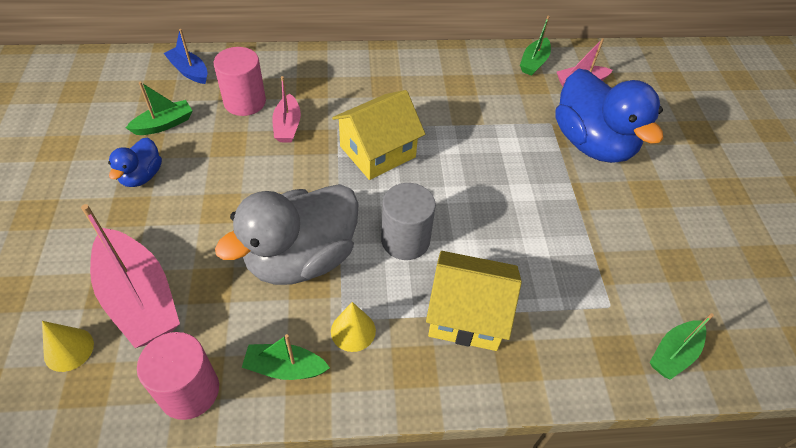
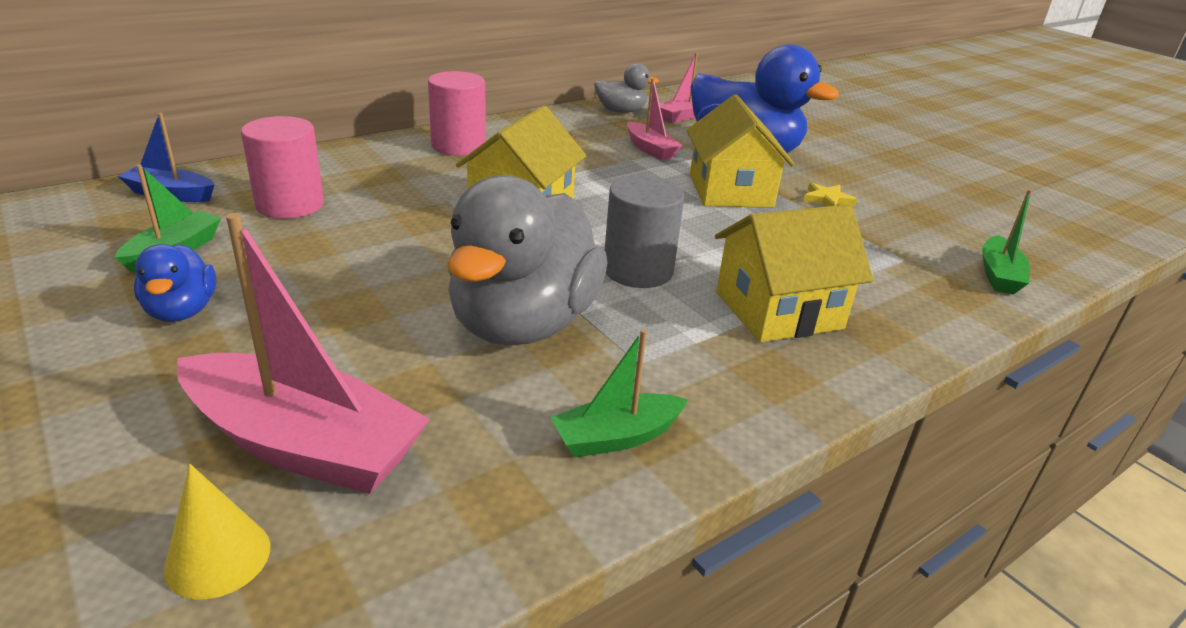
camera: 30 degrees left, 20 degrees down
(189, 391) = (497, 520): pink cylinder -> pink cylinder (458, 146)
(287, 126) = (376, 212): pink boat -> pink boat (650, 149)
(353, 331) = (665, 368): yellow cone -> none
(534, 62) = (621, 111): green boat -> grey duck
(540, 184) = (730, 191): none -> yellow house
(611, 220) = (827, 200): none -> yellow star

